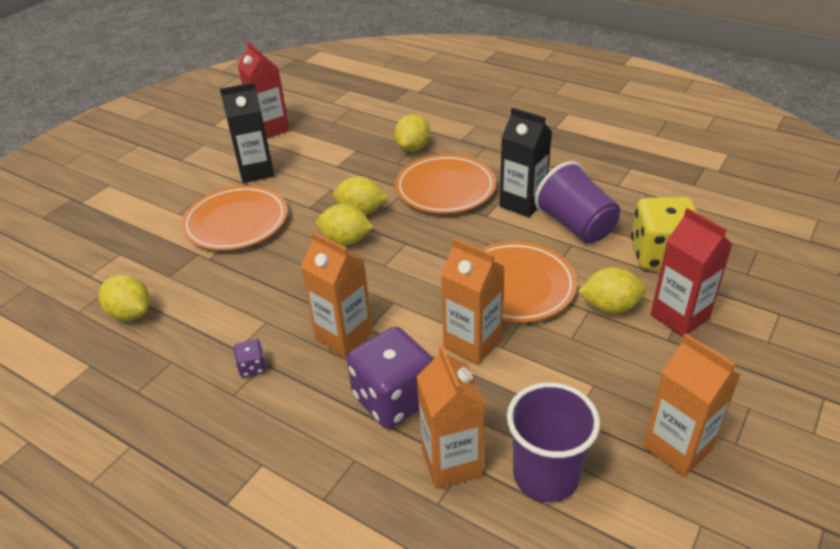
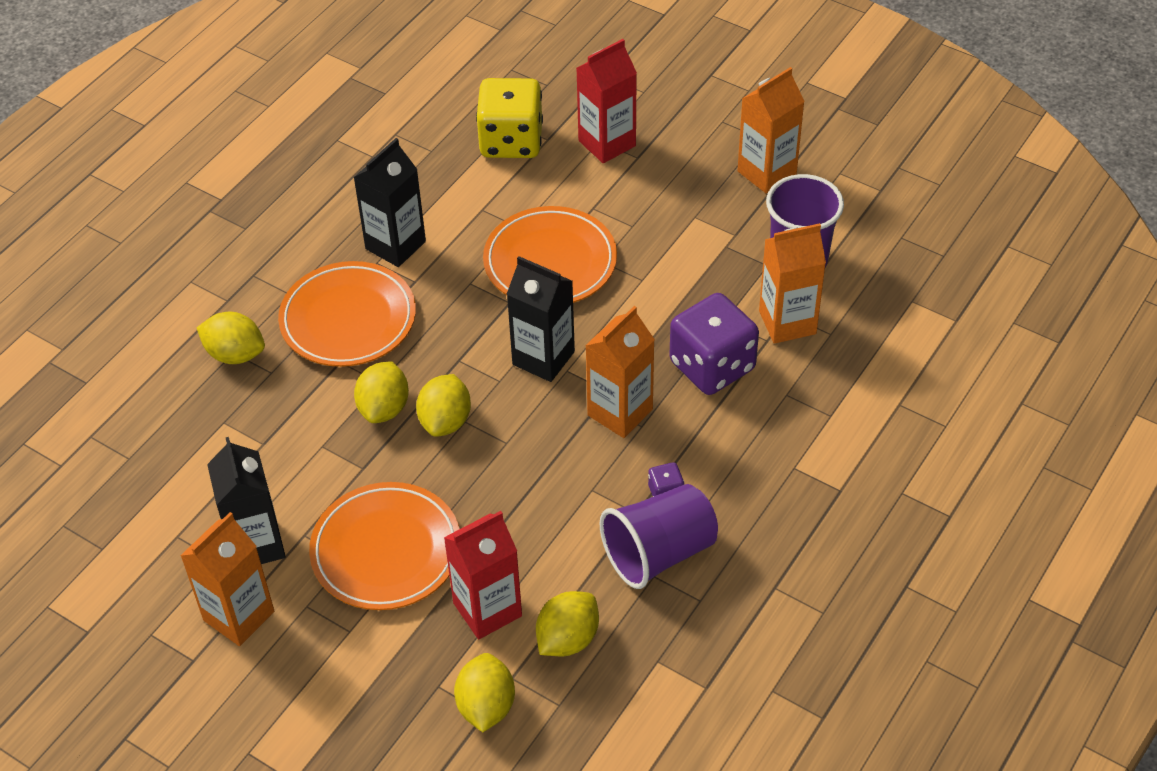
camera: 90 degrees left, 10 degrees up
(270, 129) = (128, 542): red carton -> red carton (487, 609)
(406, 287) = (543, 358): none -> black carton
(472, 343) = (637, 302): orange carton -> orange carton (239, 616)
(576, 226) = (448, 202): purple cup -> purple cup (659, 553)
(609, 307) = (589, 191): yellow lemon -> yellow lemon (486, 706)

